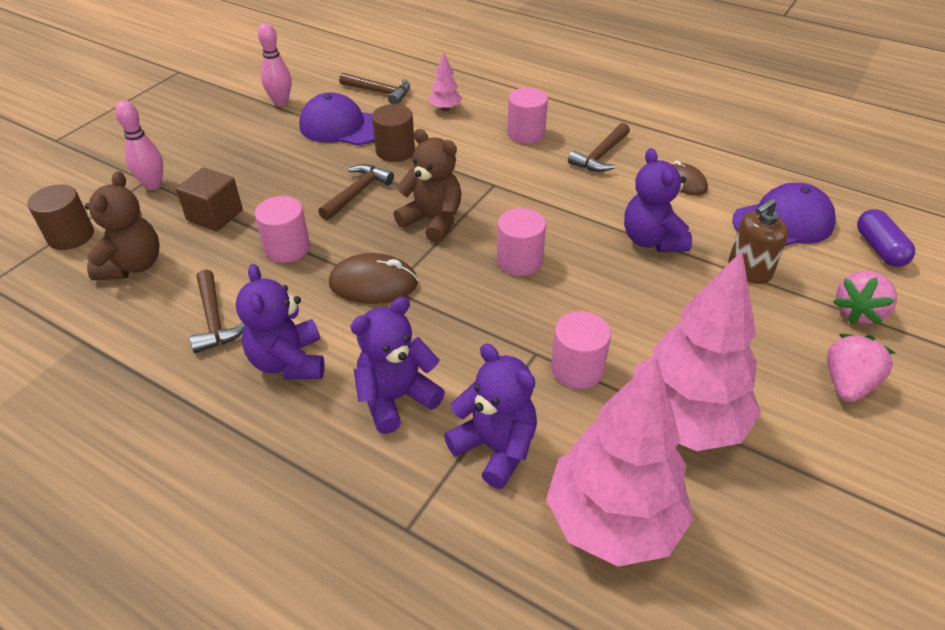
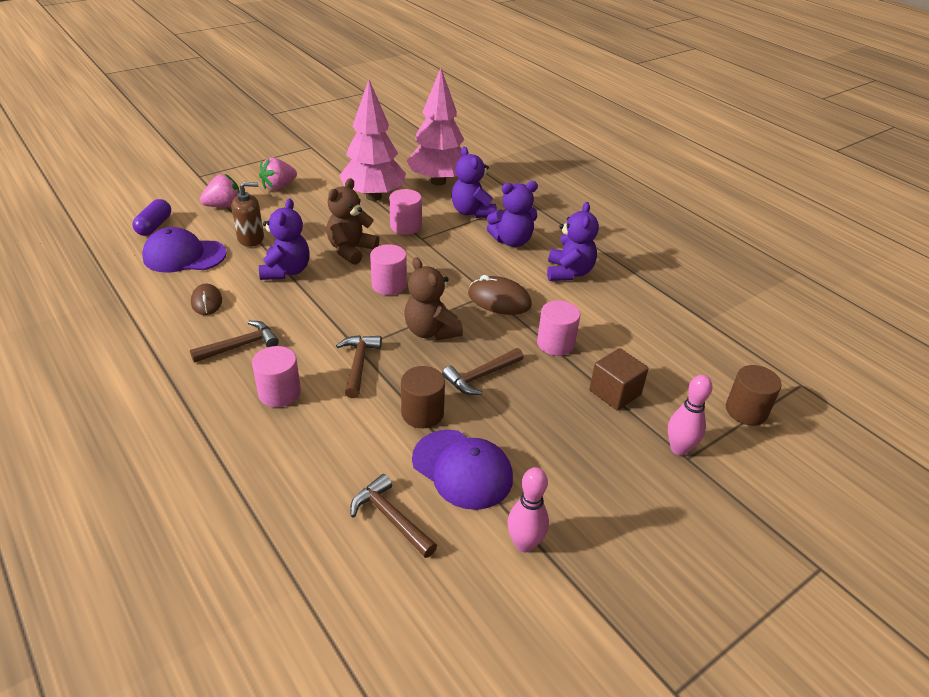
camera: 160 degrees left, 5 degrees down
(133, 265) = (682, 365): brown teddy bear -> brown teddy bear (351, 250)
(214, 320) = (615, 308): brown hammer -> brown hammer (359, 364)
(445, 109) = (332, 458): pink tree -> none

